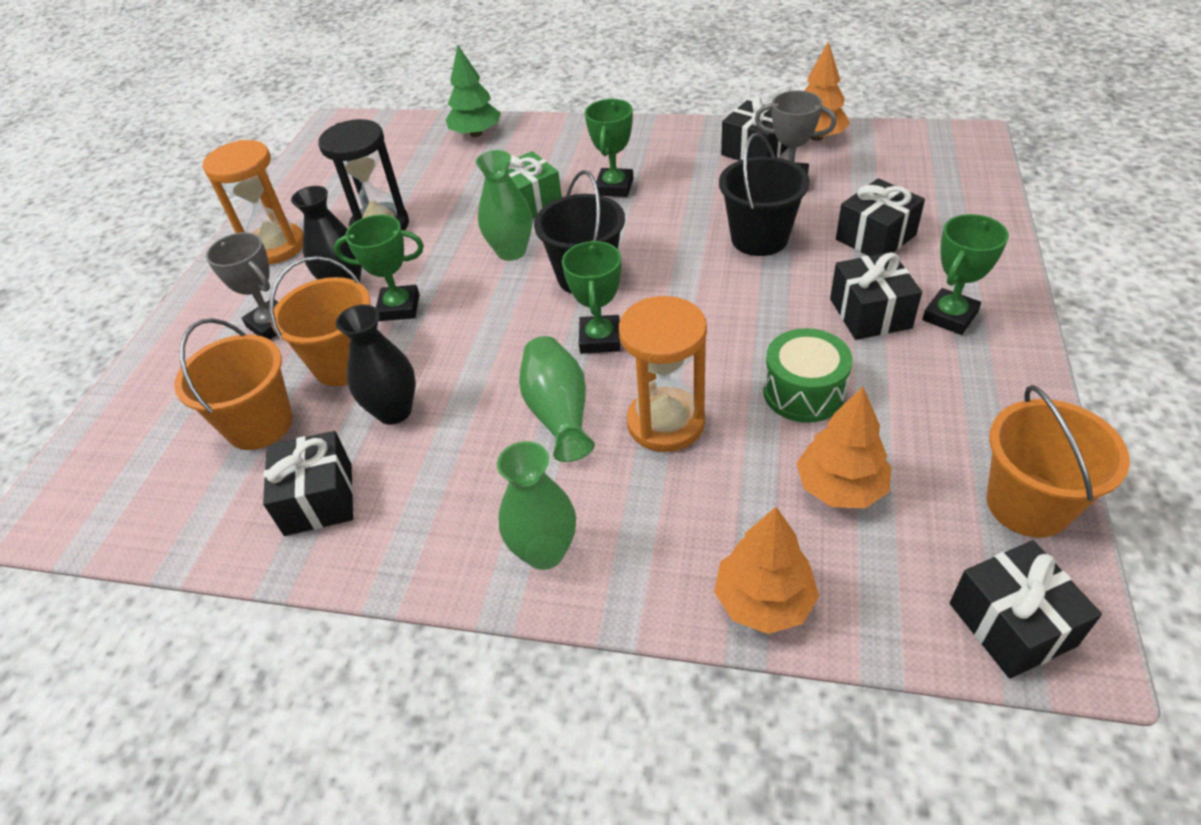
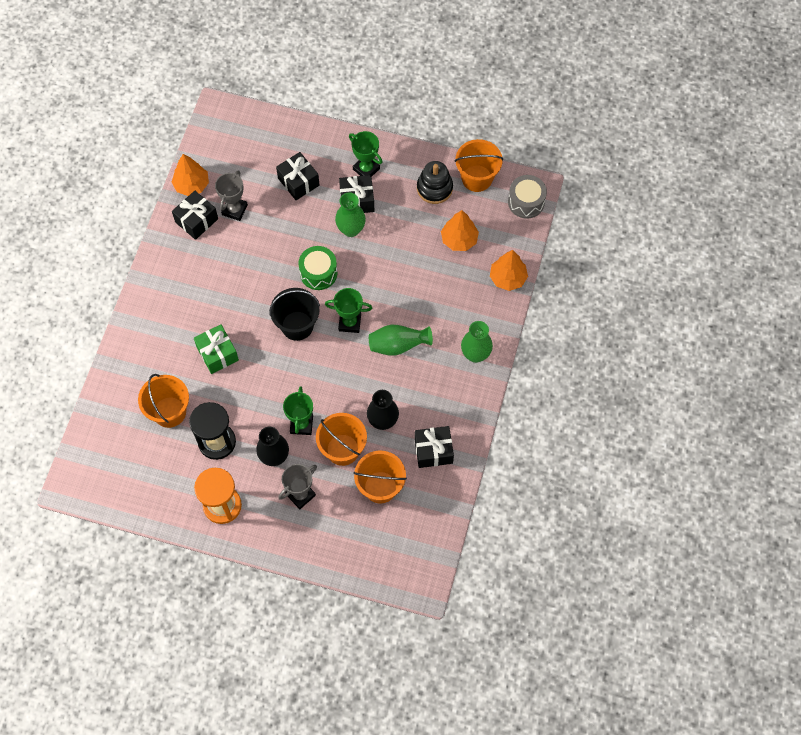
camera: 90 degrees left, 20 degrees up
(433, 178) = (169, 412): none -> orange bucket
(476, 134) = (119, 385): green tree -> none
(511, 251) = (264, 364): green vase -> green vase (351, 229)
(614, 187) = (213, 303): green trophy -> none
(665, 422) = (412, 300): orange hourglass -> none
(759, 238) = (285, 235): black bucket -> none
(804, 392) = (403, 240): green drum -> green drum (318, 273)
(958, 427) = (434, 188): none -> black stacking toy
(1012, 624) = (526, 202): black gift -> grey drum

